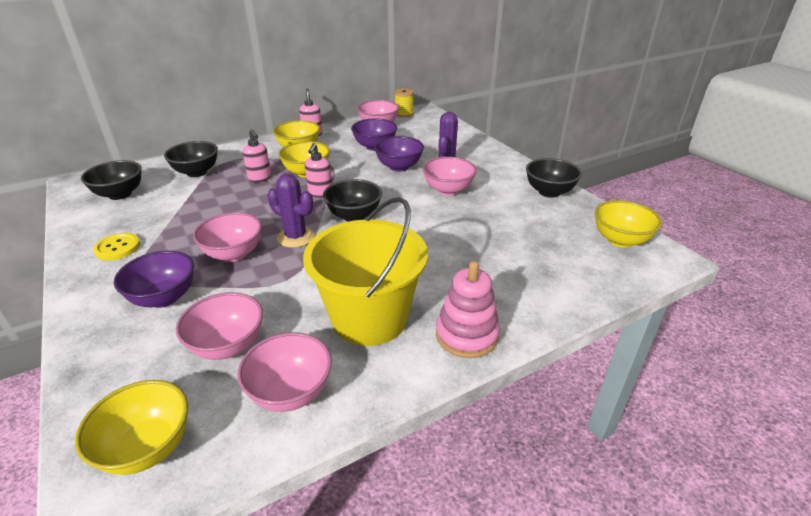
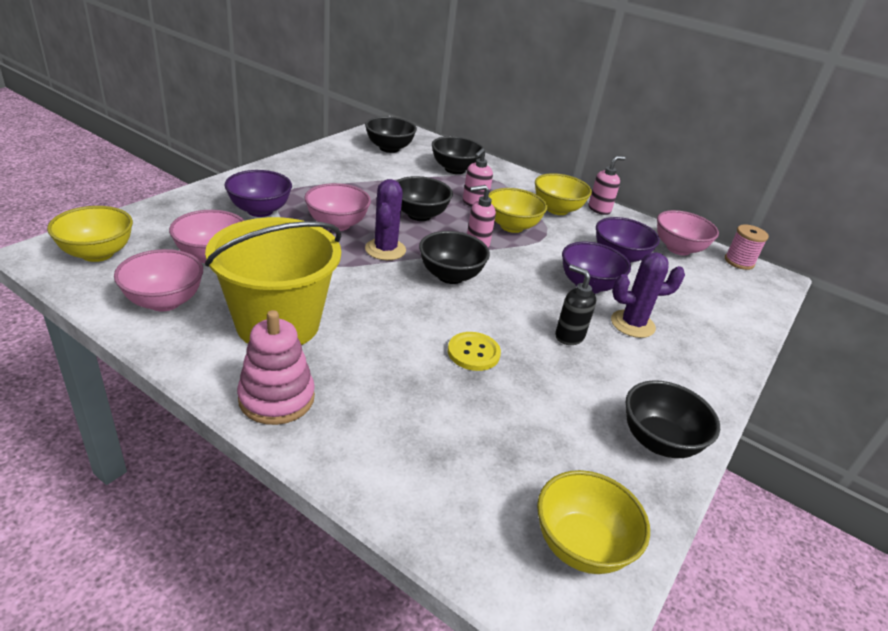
camera: 60 degrees right, 0 degrees up
(117, 248) = (314, 172): yellow button -> yellow button (473, 353)
(255, 208) = (419, 215): none -> black bowl
(404, 114) = (739, 262): yellow spool -> pink spool
(448, 190) = (569, 336): pink bowl -> black soap dispenser

